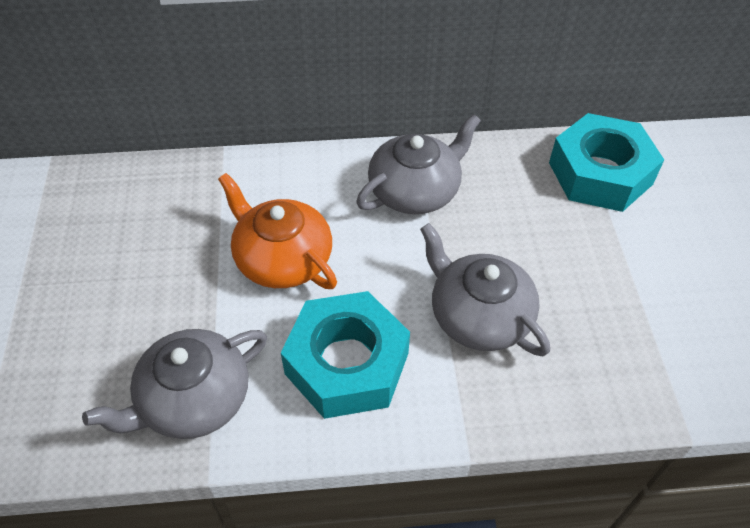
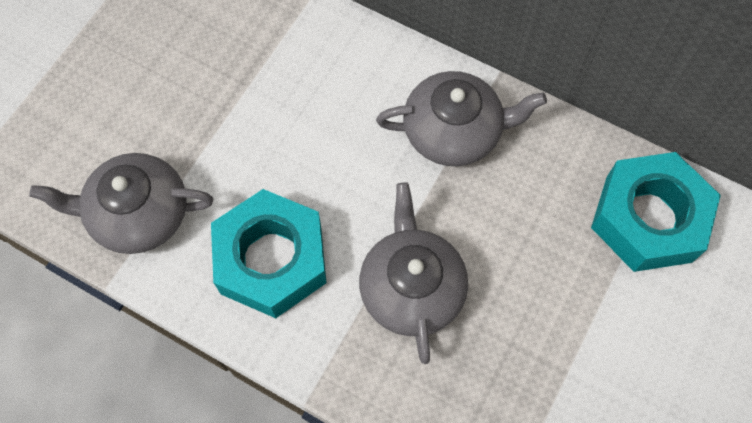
camera: 35 degrees right, 15 degrees up
(282, 259) = (289, 131): orange teapot -> none

